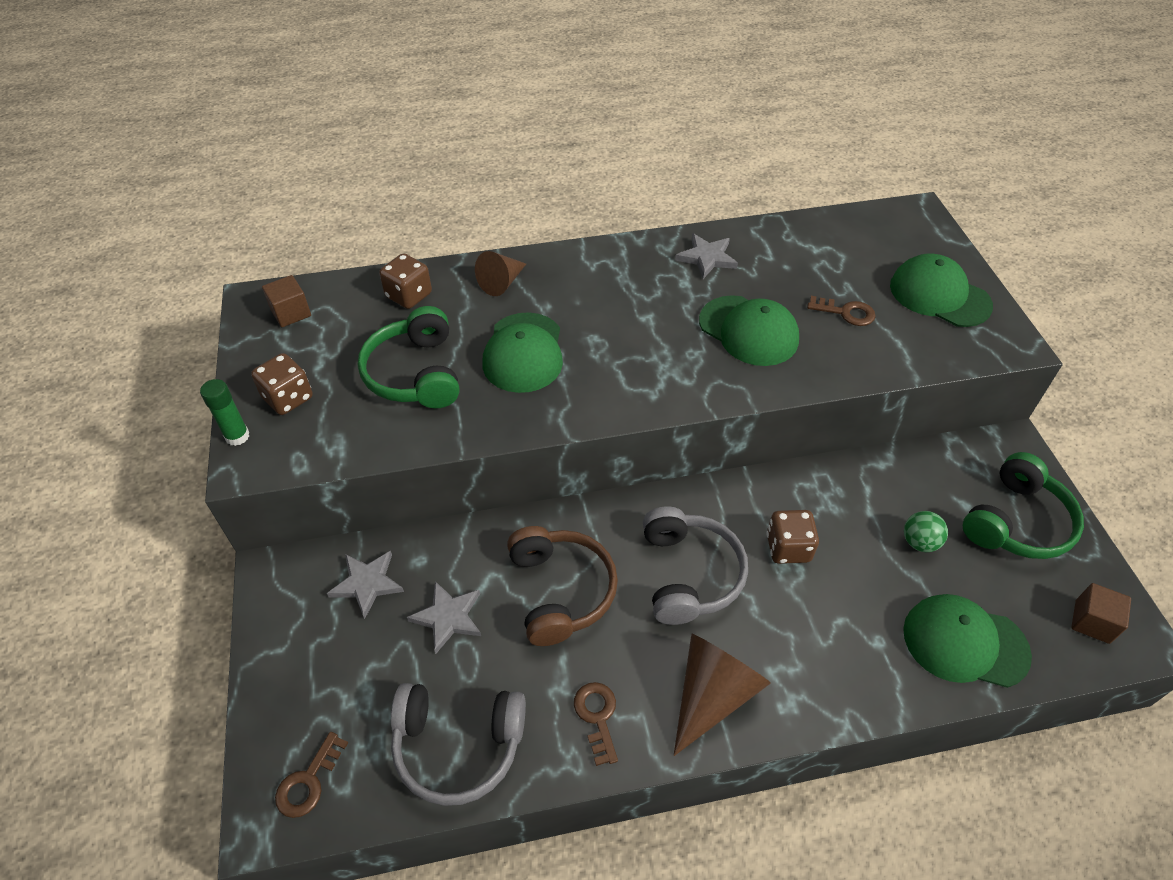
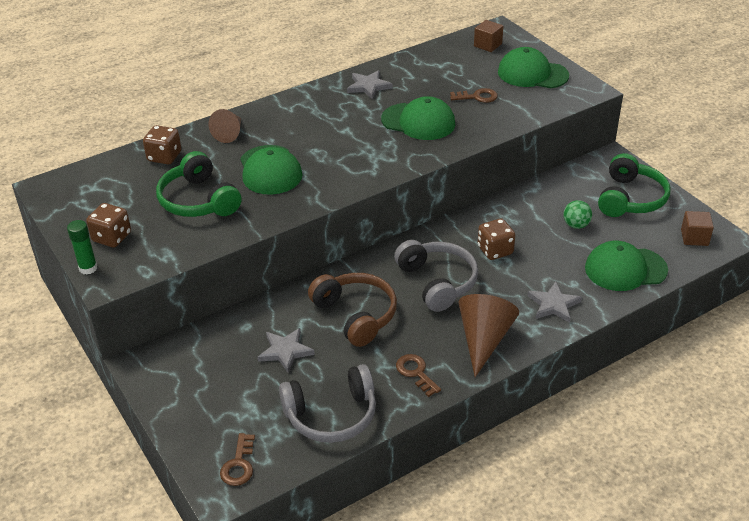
camera: 20 degrees left, 10 degrees down
(291, 313) = (79, 188): brown cube -> brown cube (487, 45)
(367, 583) = (215, 349): grey star -> grey star (553, 304)

